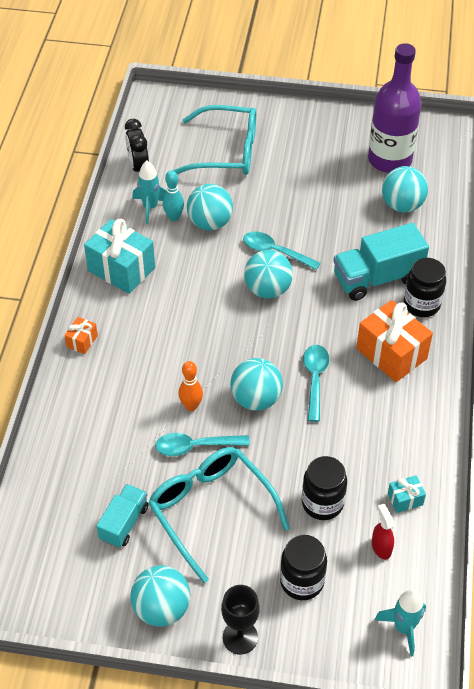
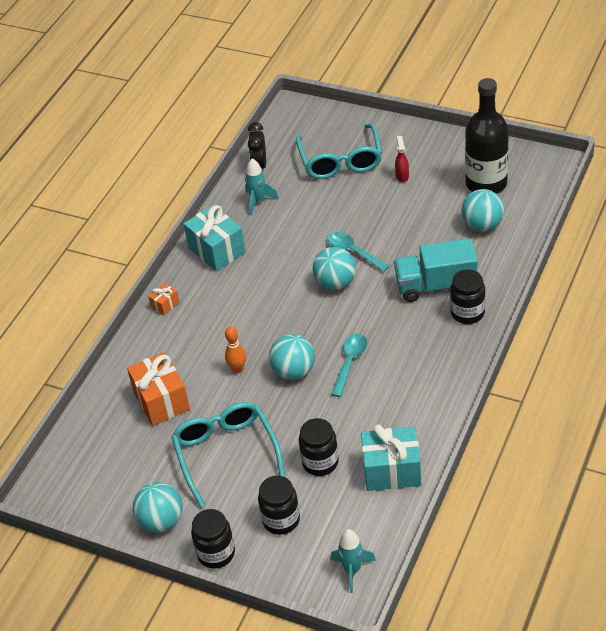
camera: 20 degrees right, 5 degrees down
(124, 523) = (153, 452): turquoise truck -> none
(174, 217) = (275, 212): turquoise bowling pin -> none
(195, 446) = (230, 402): turquoise spoon -> none
(210, 223) = (305, 220): turquoise ball -> none
(226, 152) = (340, 161): turquoise glasses -> turquoise glasses turned 60 degrees clockwise
(240, 637) = (216, 553): black goblet -> black jar
(381, 547) = (357, 505): red spray bottle -> red spray bottle (402, 176)
(389, 160) = (486, 184): purple bottle -> black bottle
(391, 353) = (424, 351): orange gift -> orange gift (161, 400)
(405, 499) = (392, 471): turquoise gift -> turquoise gift, size x2.12

